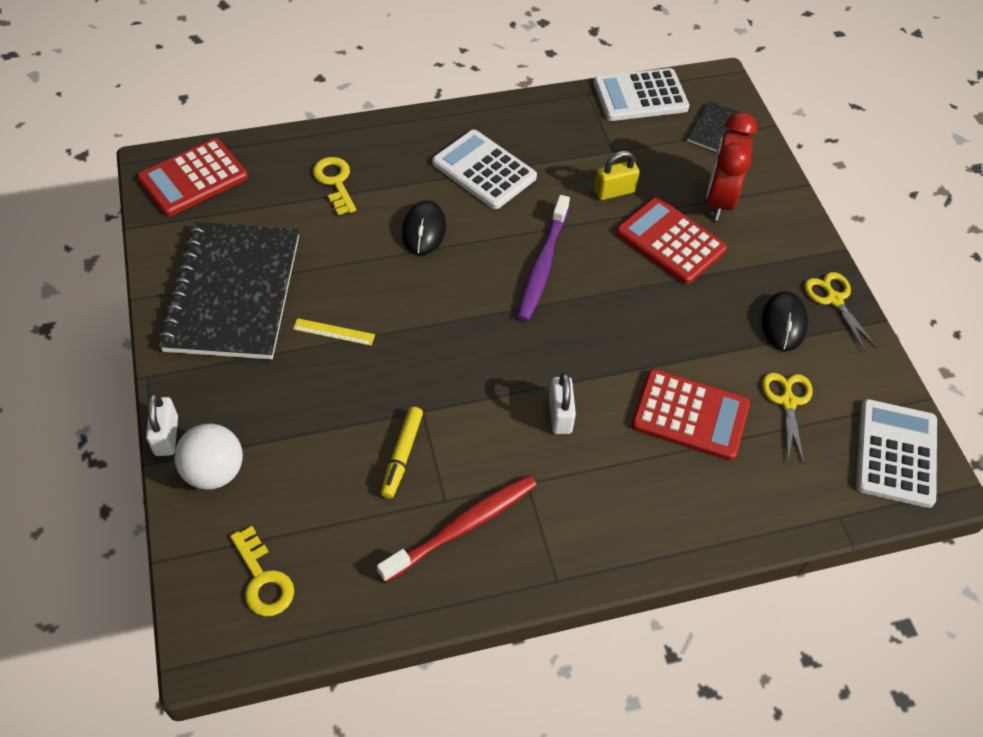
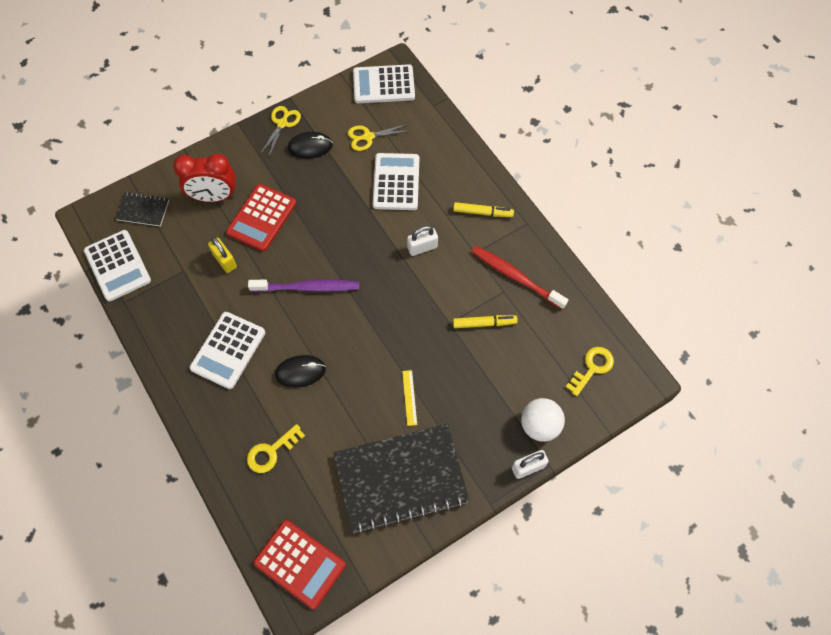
camera: 105 degrees left, 10 degrees up
(598, 520) = (482, 212): none -> yellow marker
(690, 415) = (396, 182): red calculator -> white calculator
(834, 299) = (282, 124): yellow scissors -> yellow scissors turned 150 degrees clockwise

